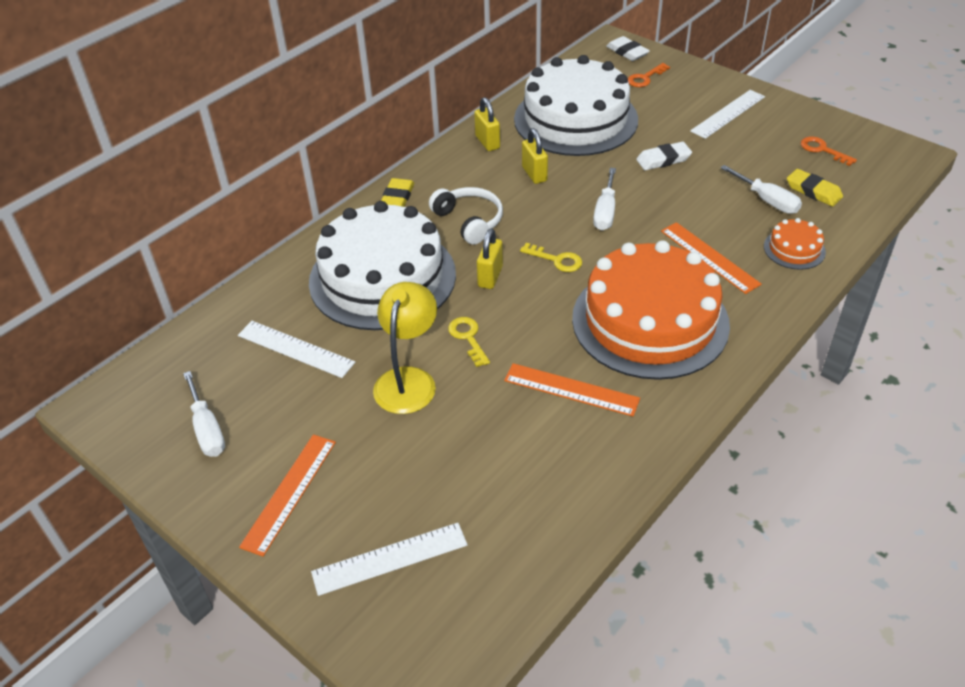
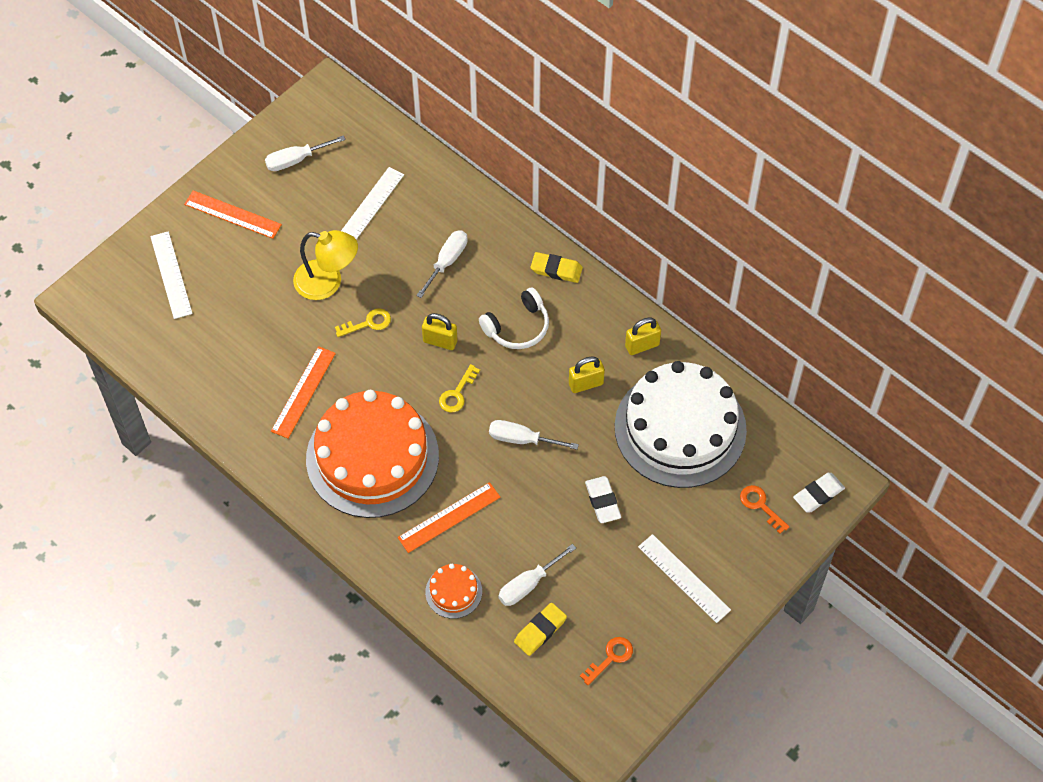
camera: 90 degrees right, 15 degrees up
(382, 277) = (447, 261): white cake -> white screwdriver

